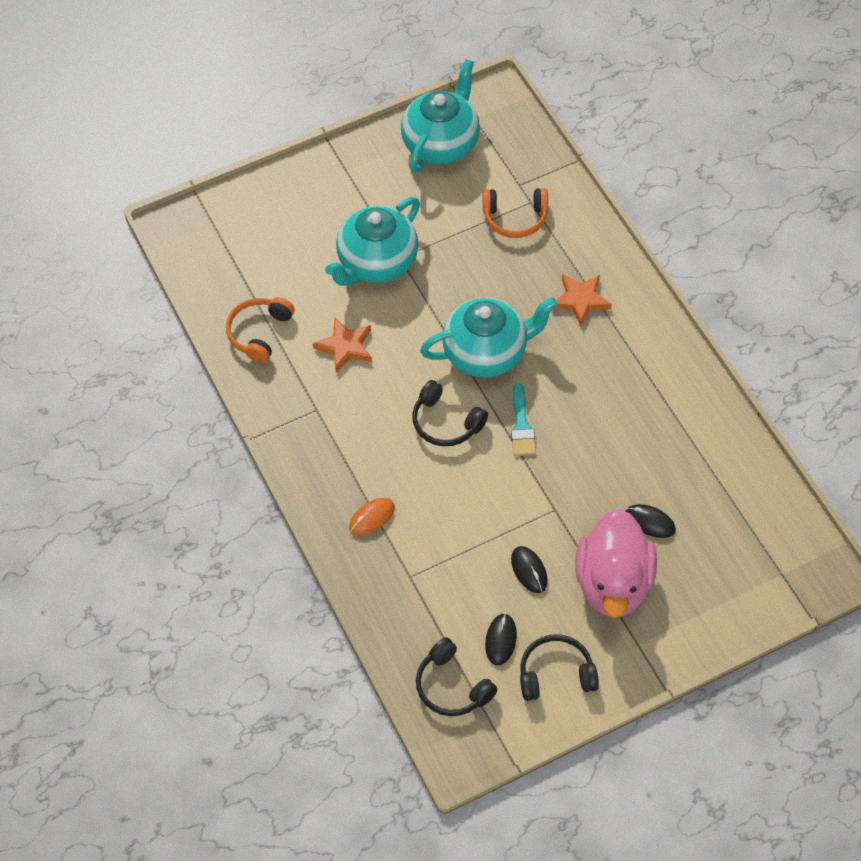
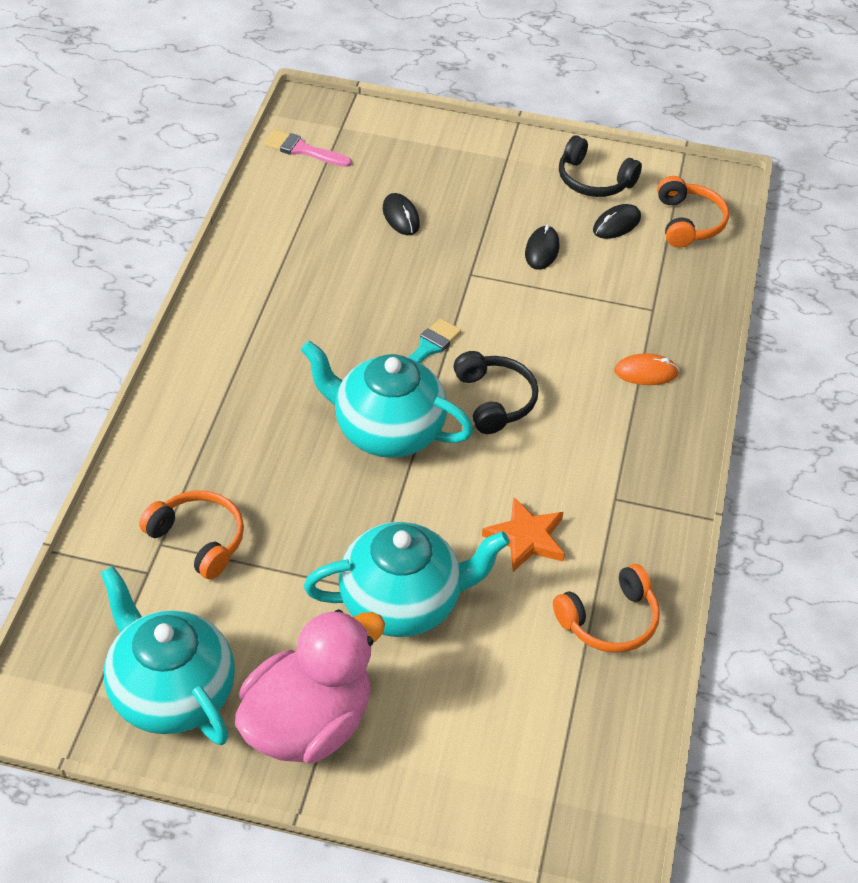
camera: 145 degrees left, 10 degrees down
(442, 143) = (170, 692): turquoise teapot -> turquoise teapot turned 75 degrees clockwise
(452, 686) = (688, 222): black headphones -> orange headphones
(580, 300) = (238, 413): orange star -> none
(613, 583) = (481, 200): pink duck -> pink duck (307, 724)
(781, 528) = (302, 150): none -> pink brush

